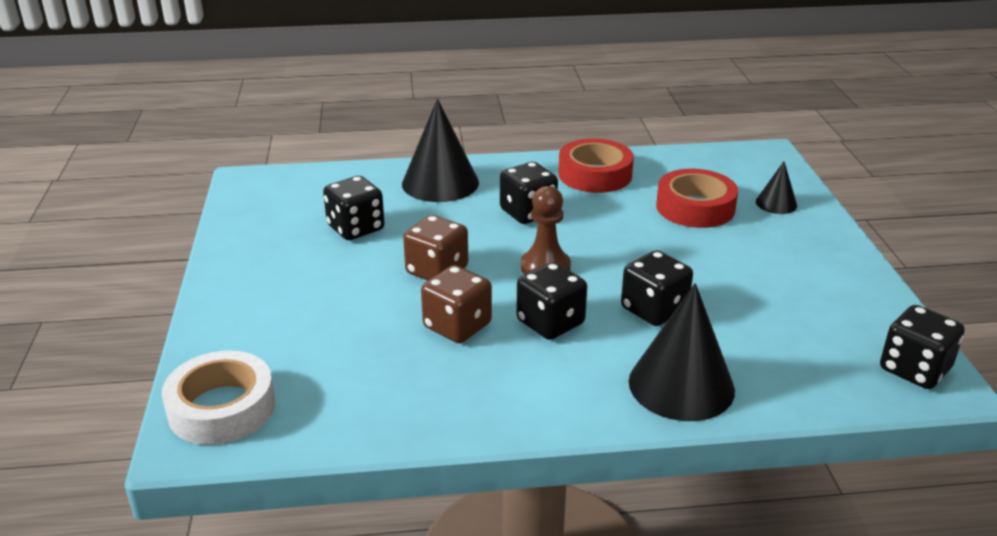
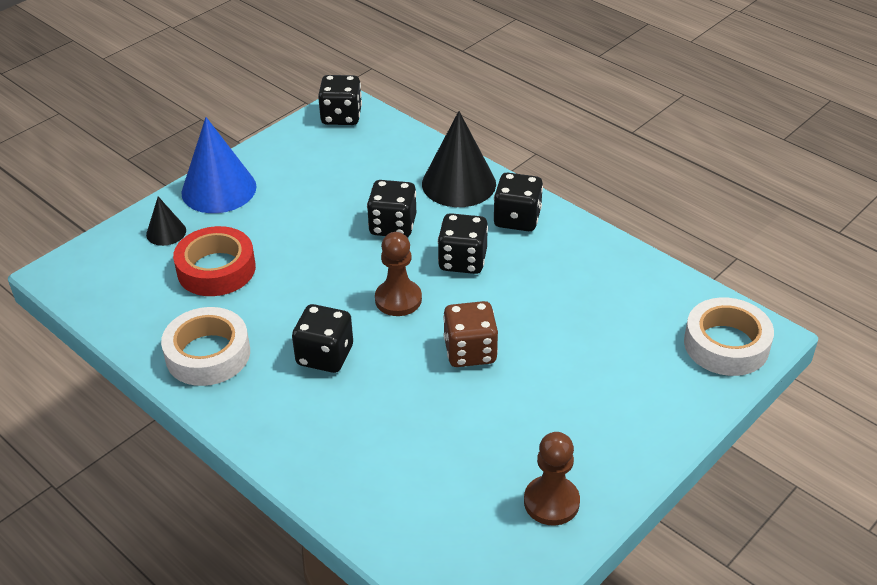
camera: 130 degrees left, 10 degrees up
(262, 234) = (551, 502): none -> brown pawn
(356, 228) = (469, 445): black dice -> black dice (517, 219)
(440, 183) = (329, 448): black cone -> none
(457, 326) = (519, 299): brown dice -> none
(595, 174) = (208, 354): red tape -> white tape
(822, 246) = (219, 189): none -> blue cone

